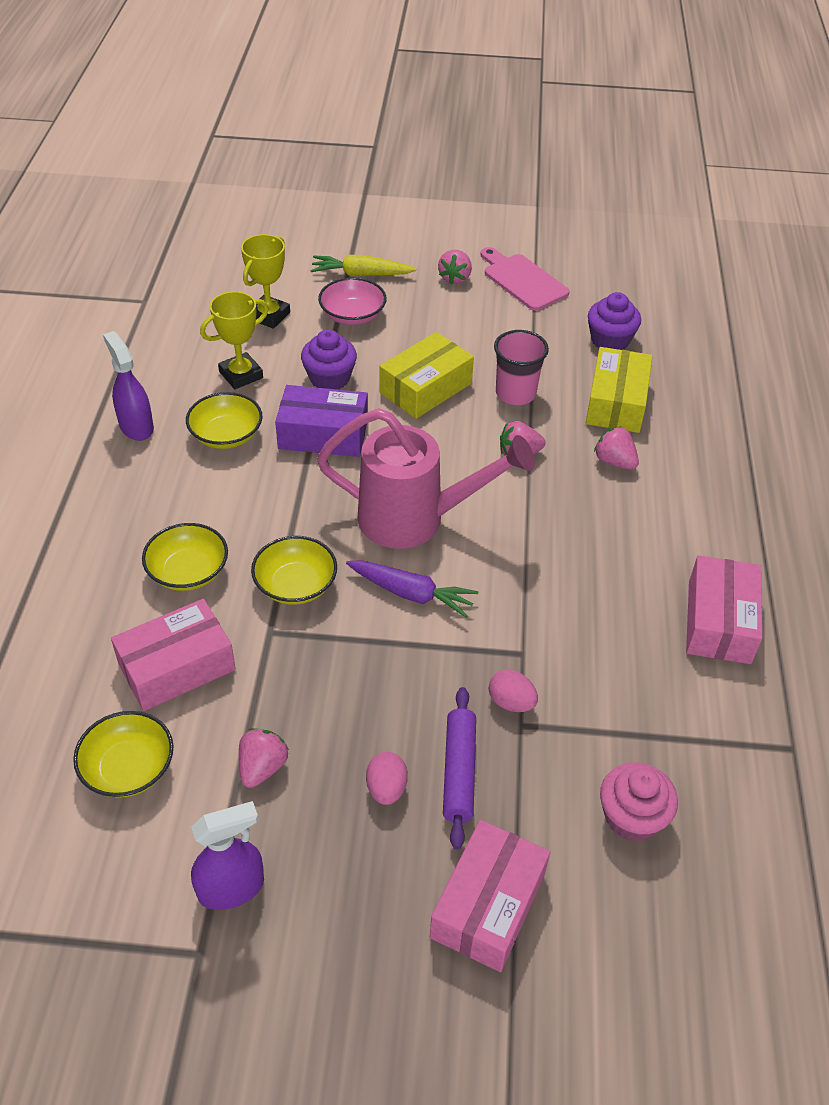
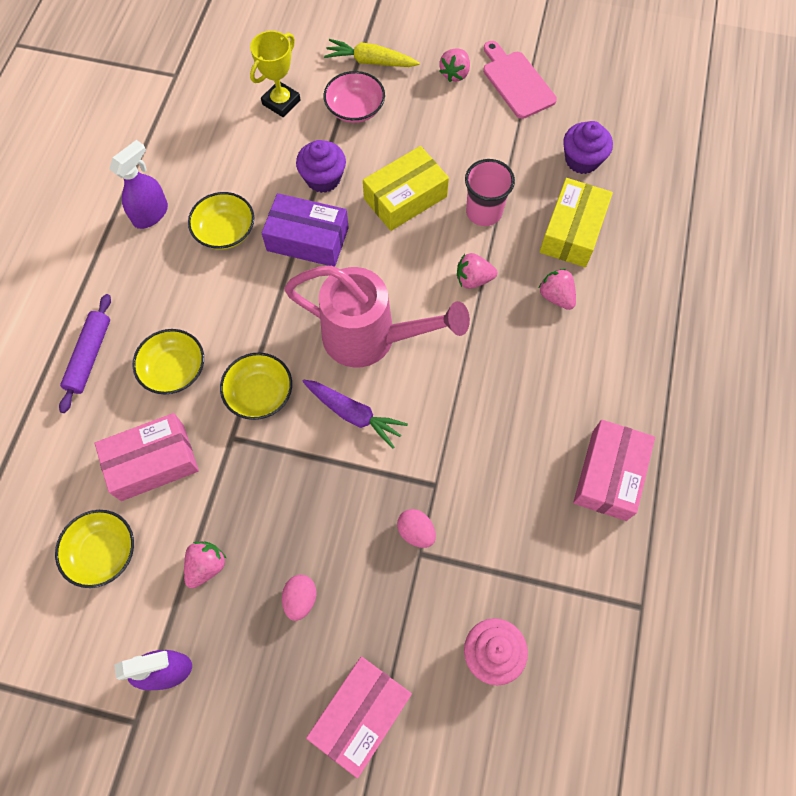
camera: 10 degrees right, 20 degrees up
(136, 426) = (151, 214): purple spray bottle -> purple spray bottle turned 60 degrees clockwise
(241, 375) = (247, 166): yellow trophy -> none
(459, 771) = (361, 591): purple rolling pin -> purple rolling pin (90, 356)

